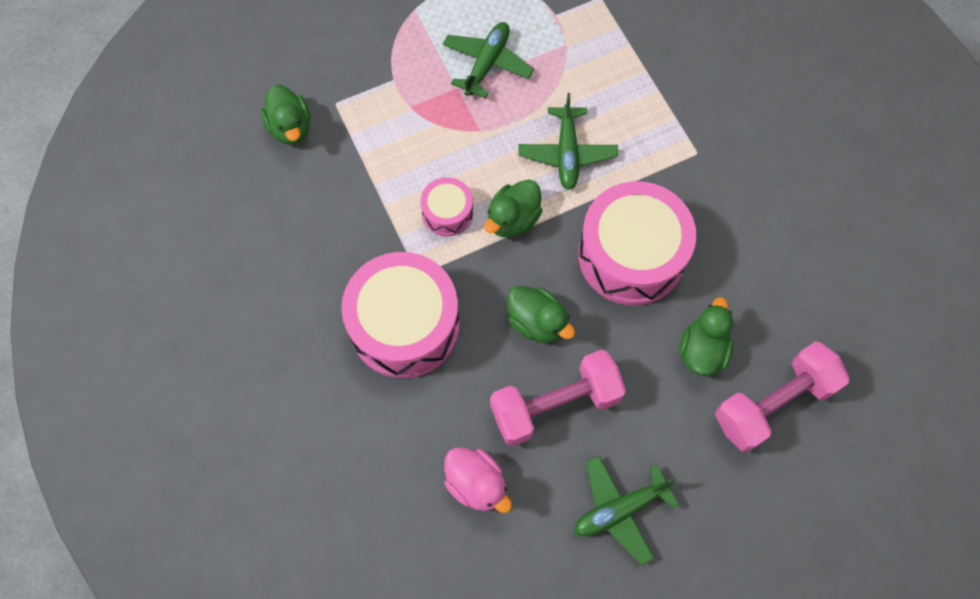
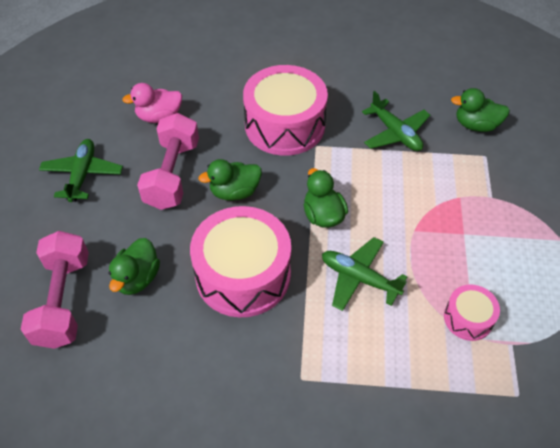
camera: 120 degrees right, 15 degrees down
(447, 213) = (353, 180): pink drum -> pink drum (468, 318)
(487, 64) = (479, 265): green plane -> green plane (395, 133)
(702, 350) = (137, 278): green duck -> green duck turned 60 degrees clockwise

